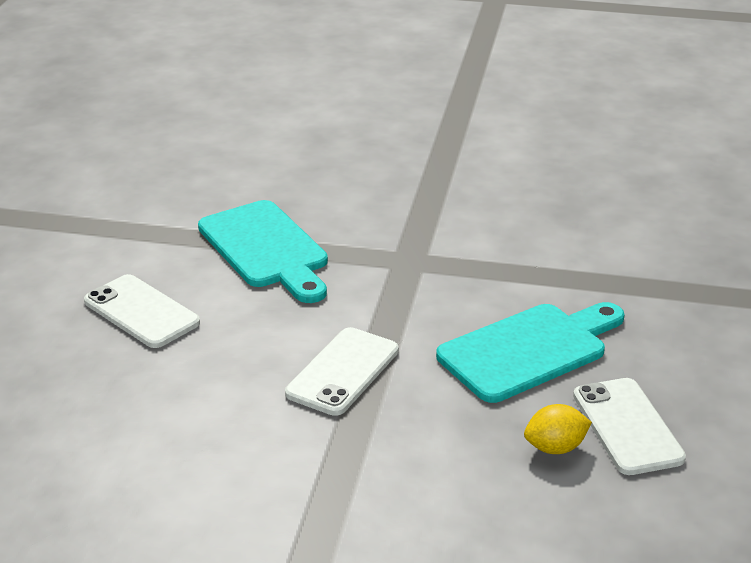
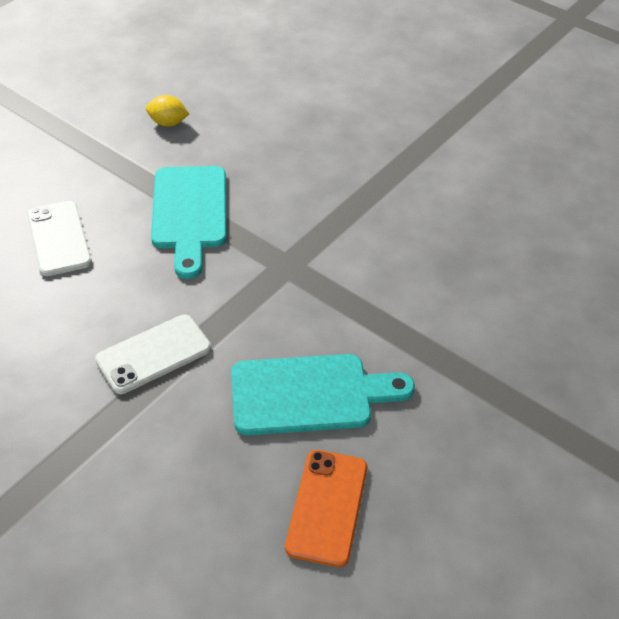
camera: 25 degrees right, 15 degrees up
(555, 448) = (253, 501): yellow lemon -> yellow lemon (168, 123)
(627, 426) = (327, 507): white phone -> orange phone

